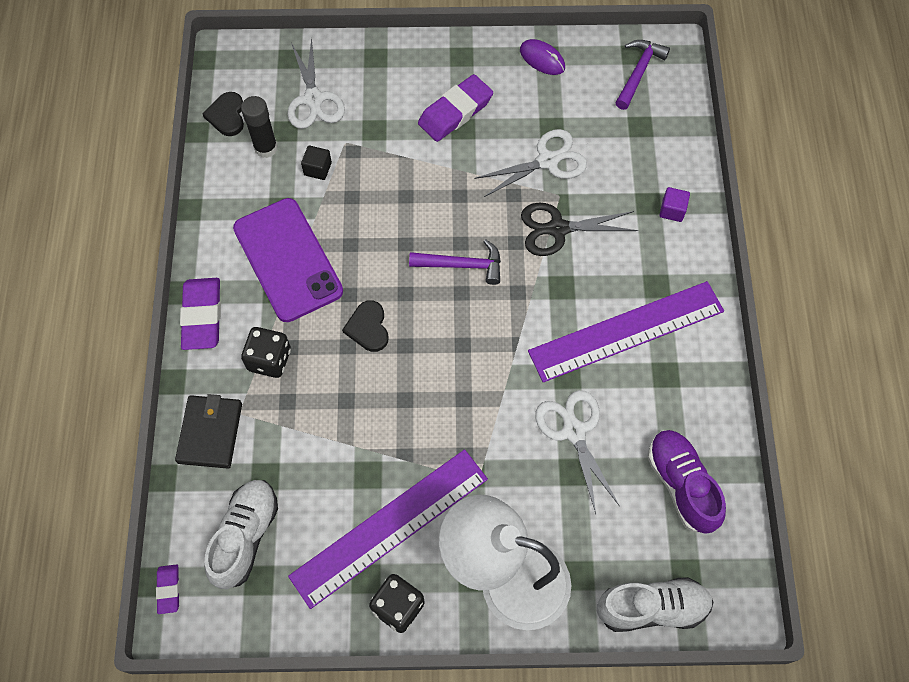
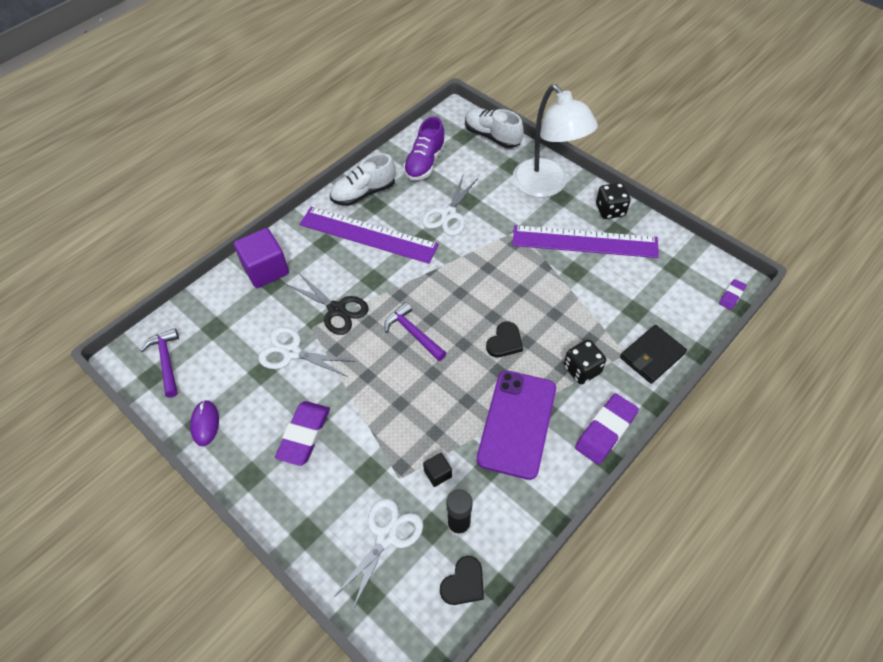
camera: 135 degrees left, 10 degrees down
(245, 536) = (669, 290): white shoe -> white shoe (363, 193)
(455, 112) = (304, 435): purple eraser -> purple eraser turned 75 degrees counterclockwise
(638, 72) = (166, 361): purple hammer -> purple hammer turned 90 degrees clockwise
(672, 210) = (266, 269): purple cube -> purple cube, size x2.08

